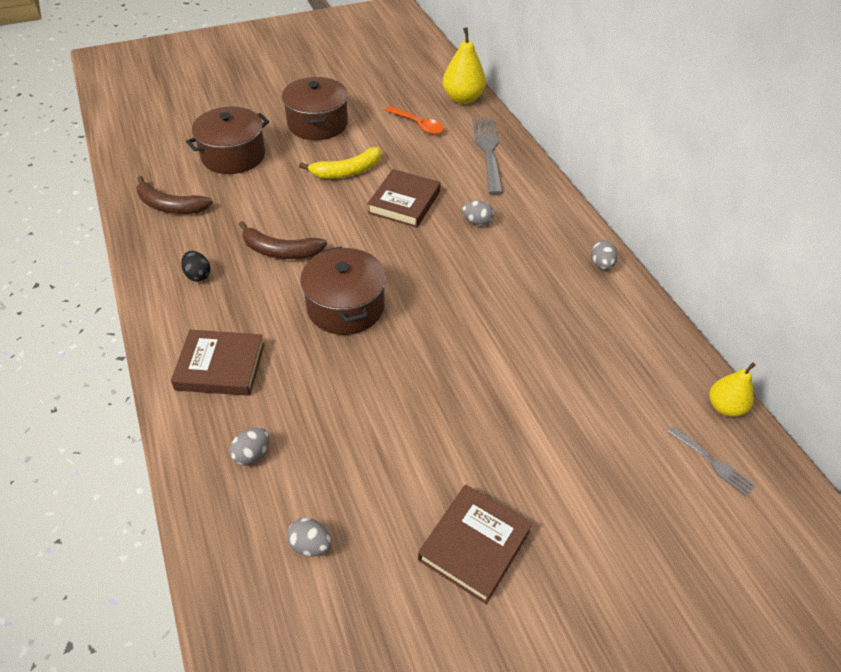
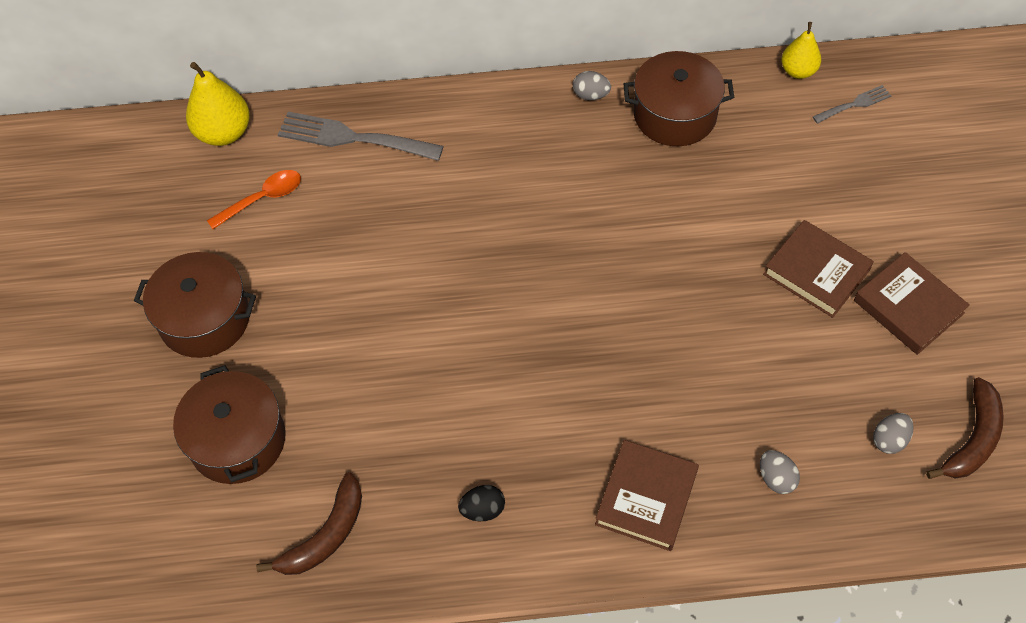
camera: 70 degrees left, 10 degrees up
(280, 251) = (467, 407): brown banana -> brown banana (972, 439)
(345, 306) = (586, 352): brown pot -> brown pot (674, 115)
(347, 171) = (333, 303): yellow banana -> none
(404, 202) = (420, 252): brown book -> brown book (816, 272)
(477, 222) = (484, 187): grey egg -> none

